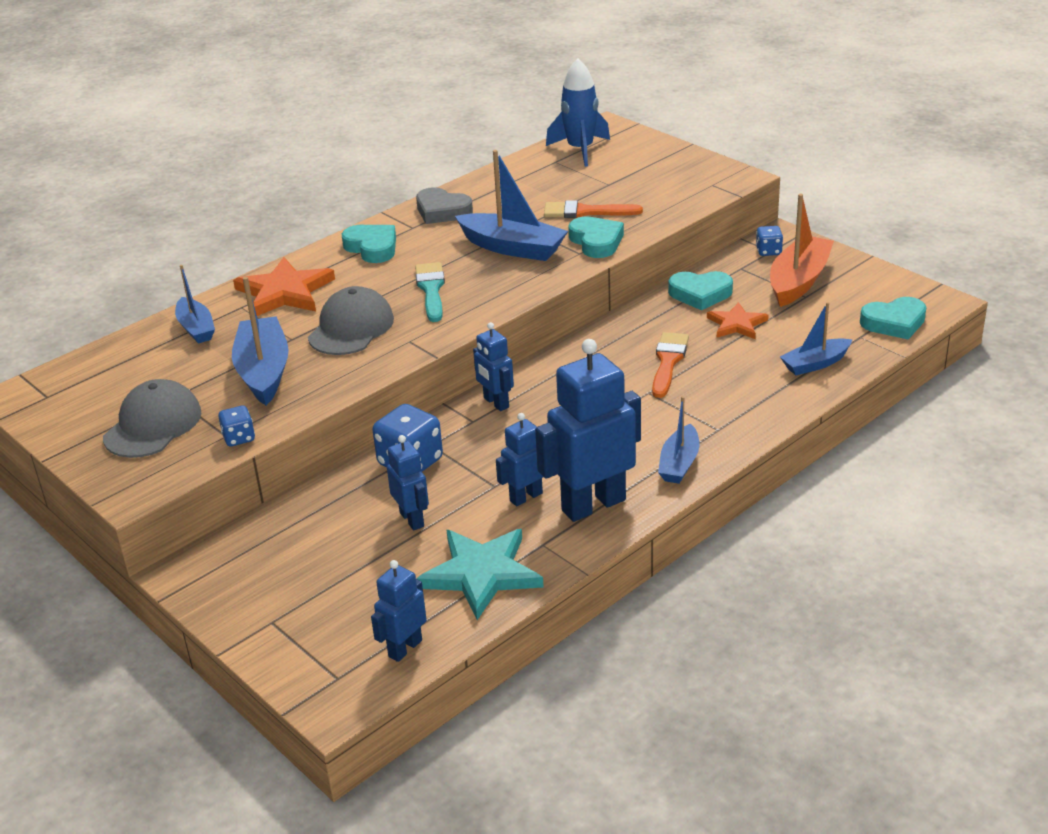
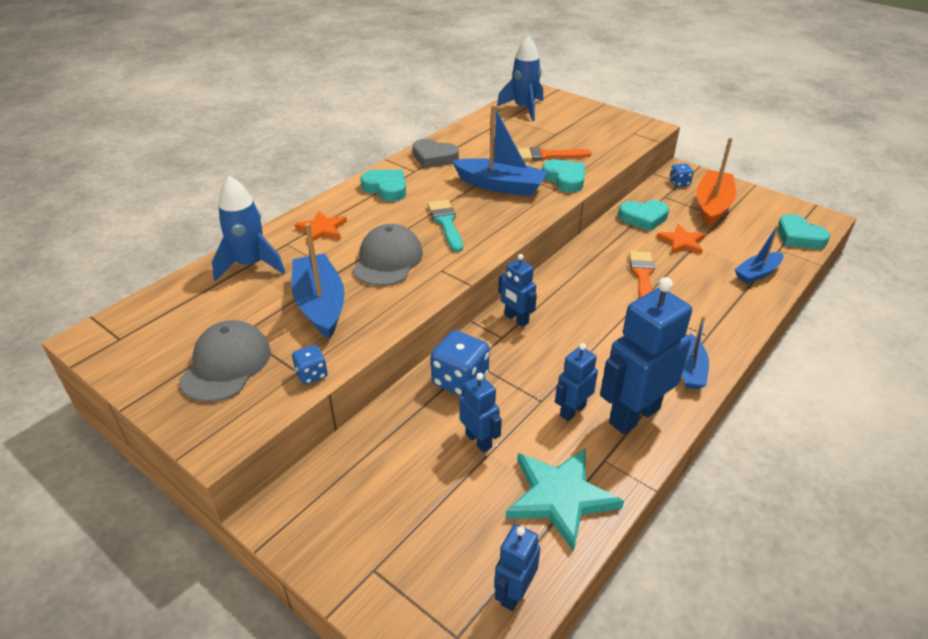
camera: 10 degrees left, 5 degrees up
(196, 328) = (250, 265): blue boat -> blue rocket
(285, 292) = (322, 229): orange star -> orange star, size x0.61
(894, 323) = (799, 237): turquoise heart -> turquoise heart turned 75 degrees clockwise

